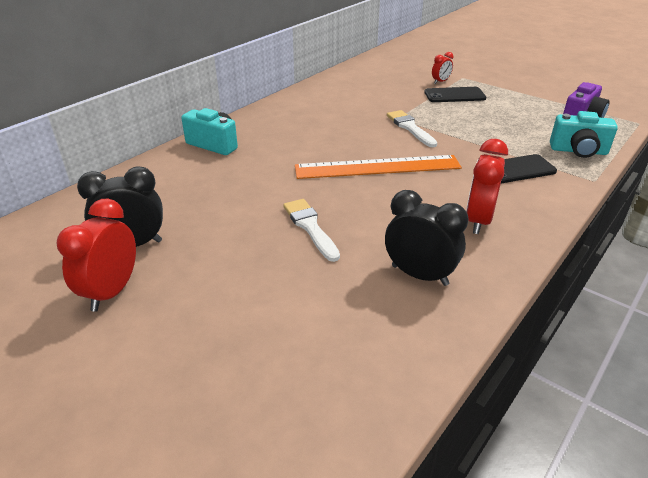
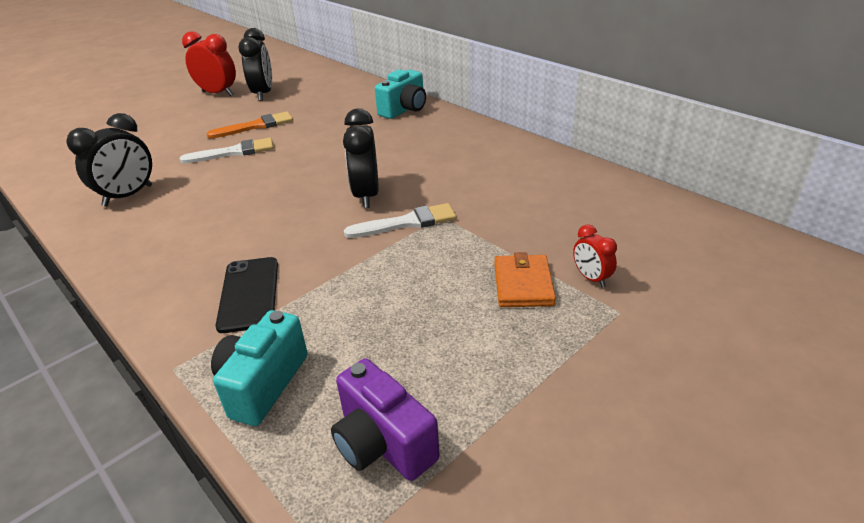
camera: 100 degrees right, 0 degrees up
(241, 227) = (256, 126): none -> orange brush
(377, 167) = (315, 190): orange ruler -> none
(379, 145) = (366, 195): none -> black clock
(454, 95) = (523, 284): black phone -> orange wallet
(478, 221) = (171, 240): red clock -> none

